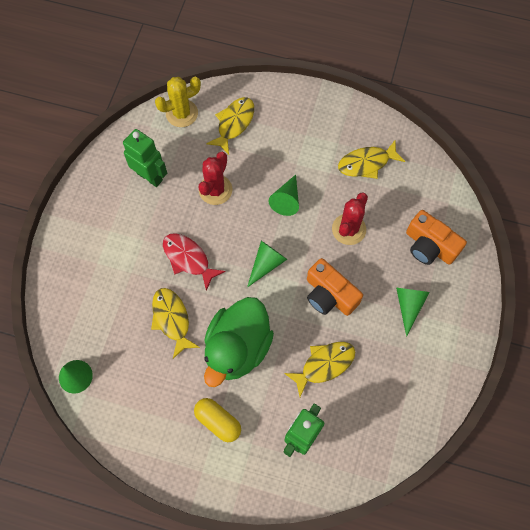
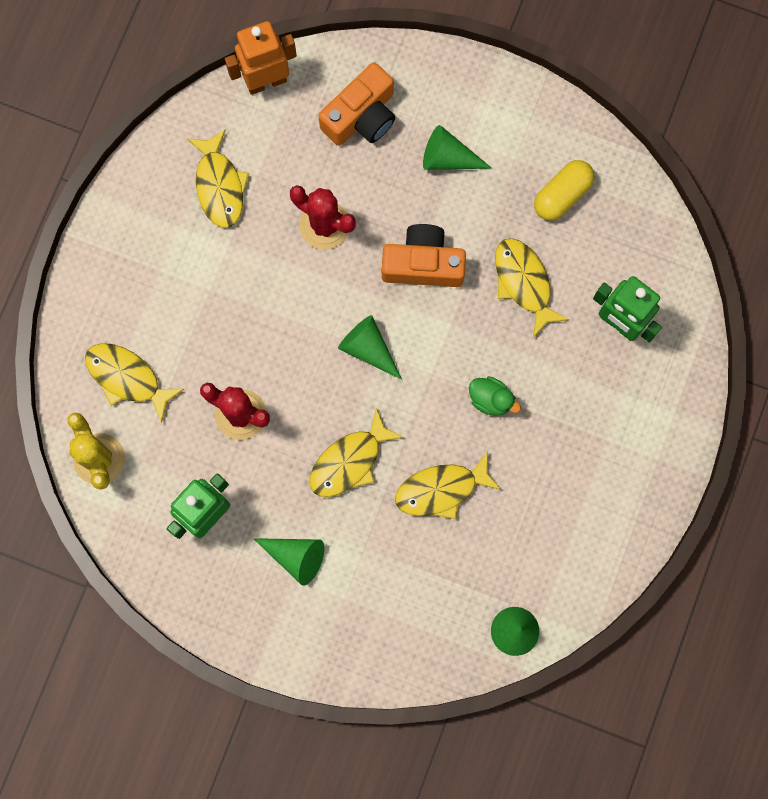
camera: 85 degrees left, 10 degrees up
(188, 259) = (349, 461): red fish -> yellow fish
(218, 421) = (592, 433): yellow capsule -> yellow capsule (562, 195)
(237, 348) = (491, 399): green duck -> green duck, size x0.41
(286, 200) = (268, 310): green cone -> green cone (296, 557)
(329, 295) = (423, 264): orange camera -> orange camera turned 135 degrees counterclockwise
(443, 184) = (266, 81): none -> orange robot

